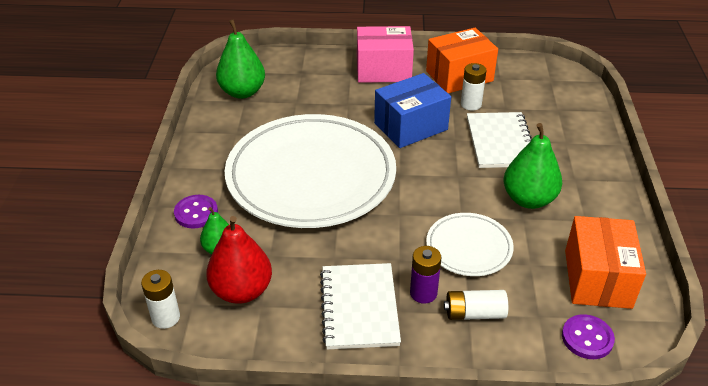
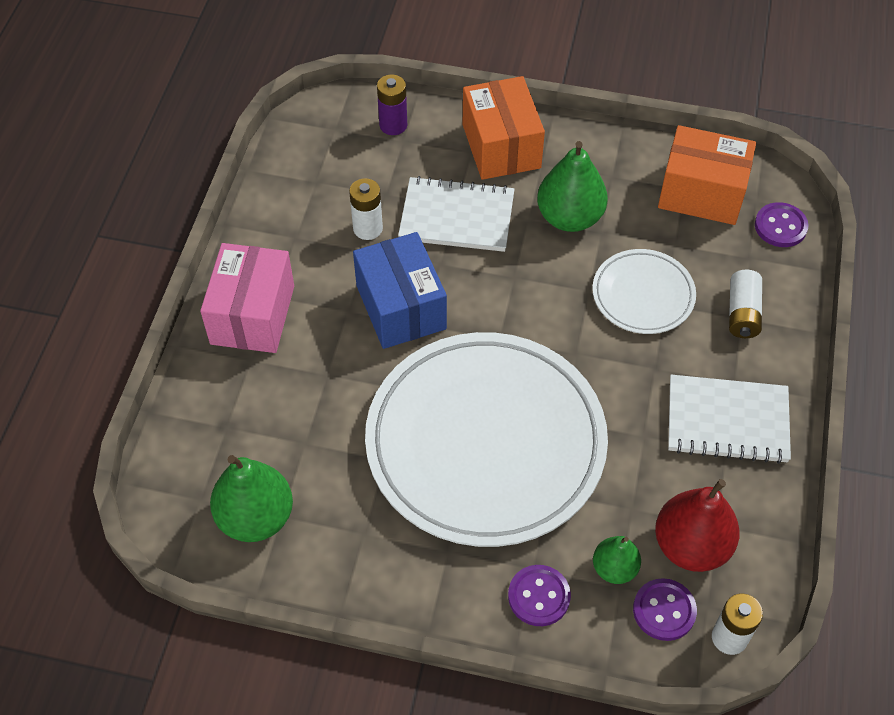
camera: 80 degrees left, 15 degrees up
(187, 278) = (664, 610): none -> purple button
(423, 293) = (710, 354): purple battery -> purple battery (393, 125)
(459, 76) = (296, 226): orange box -> orange box (501, 146)

